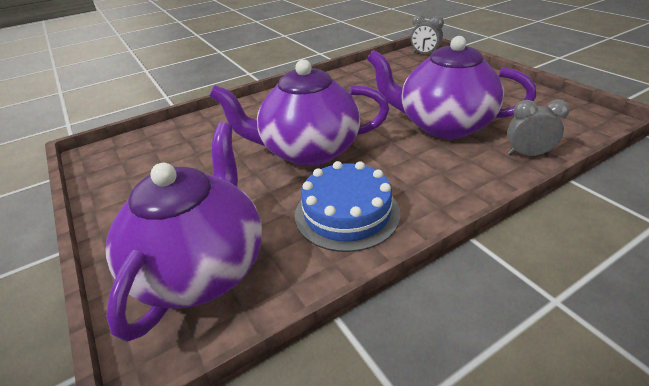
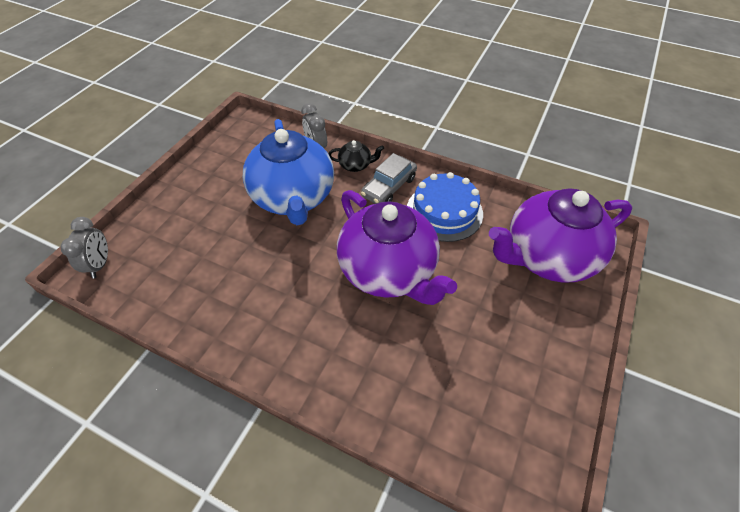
camera: 125 degrees left, 15 degrees up
(420, 186) = (389, 187): none -> grey car
(443, 125) = (293, 198): purple teapot -> blue teapot
(476, 173) = (355, 165): none -> black teapot

